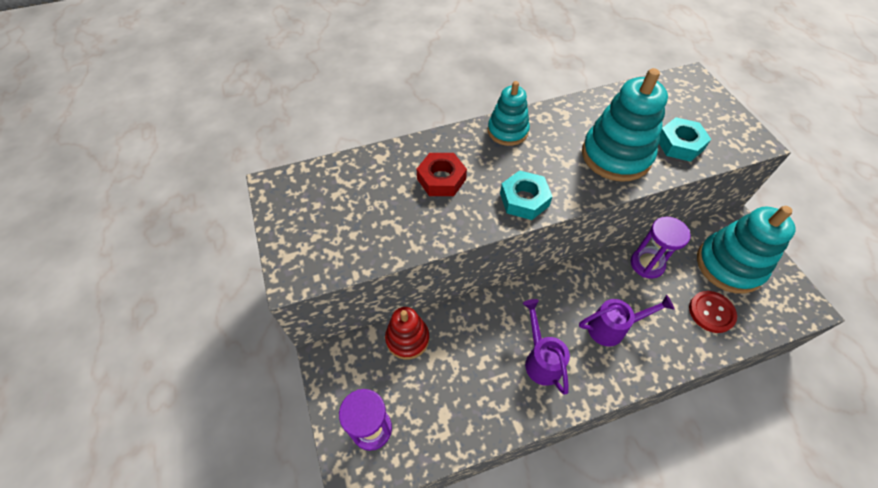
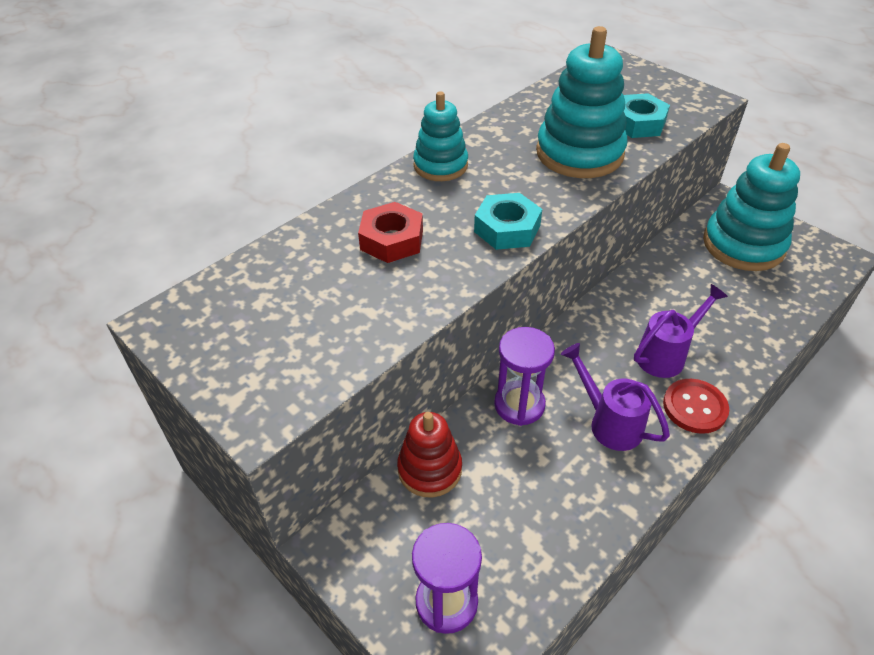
camera: 25 degrees left, 10 degrees down
(647, 264) = (661, 274): purple hourglass -> purple hourglass (519, 405)
(711, 312) = (756, 298): red button -> red button (694, 407)

